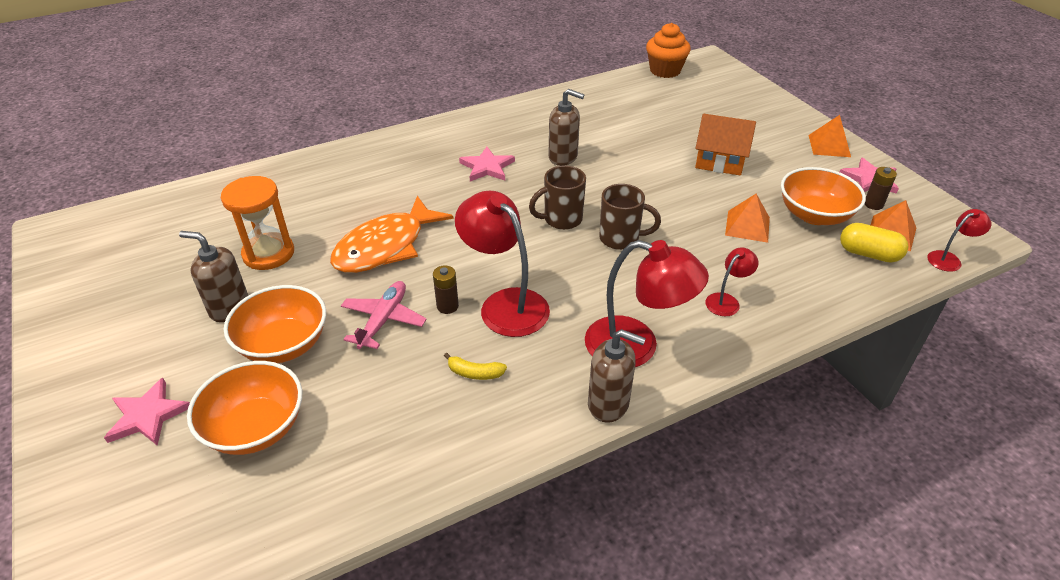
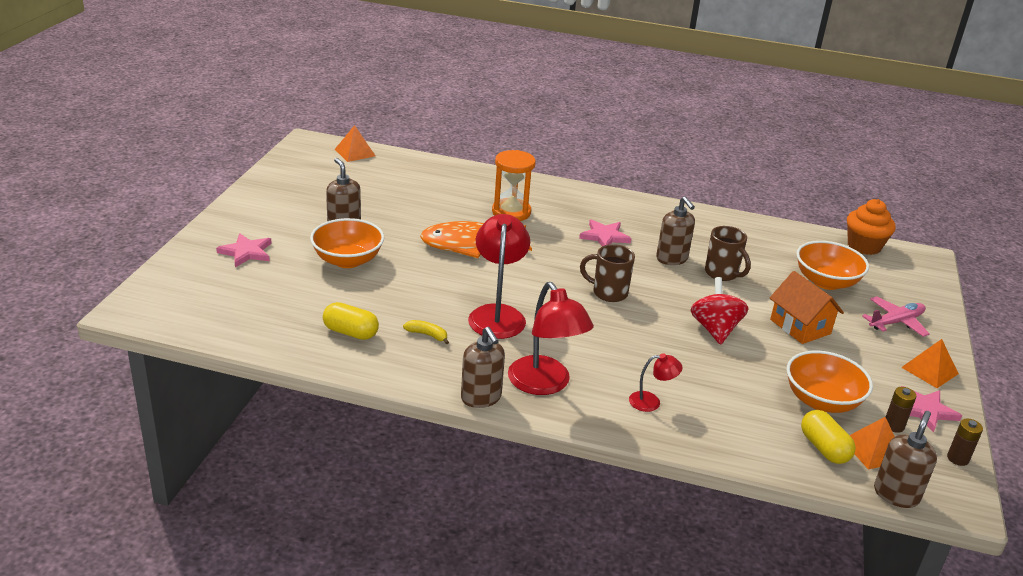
camera: 40 degrees right, 10 degrees down
(256, 428) = (285, 288): orange bowl -> orange bowl (826, 282)
(268, 254) = (399, 212): orange hourglass -> orange hourglass (511, 212)
(383, 320) = (415, 280): pink plane -> pink plane (896, 322)
(398, 428) = (350, 332): none -> yellow capsule
(447, 306) = (461, 295): brown battery -> brown battery (957, 458)
(474, 373) = (427, 335): yellow banana -> yellow banana turned 150 degrees clockwise
(621, 239) = (633, 326): brown mug -> brown mug (722, 274)
(675, 201) = (715, 329): none -> red spinning top
(747, 226) = (748, 374): orange pyramid -> orange pyramid (355, 152)
(949, 259) = (896, 494): red lamp -> brown soap dispenser

